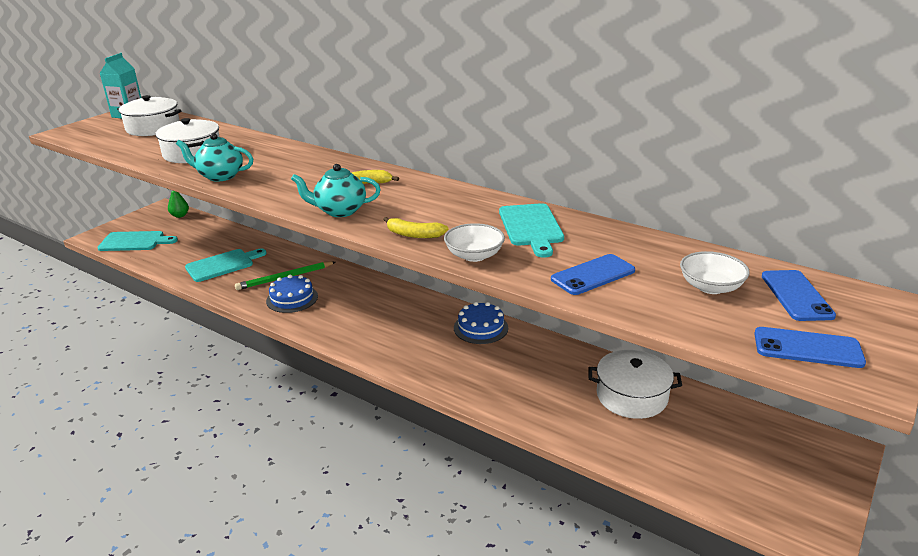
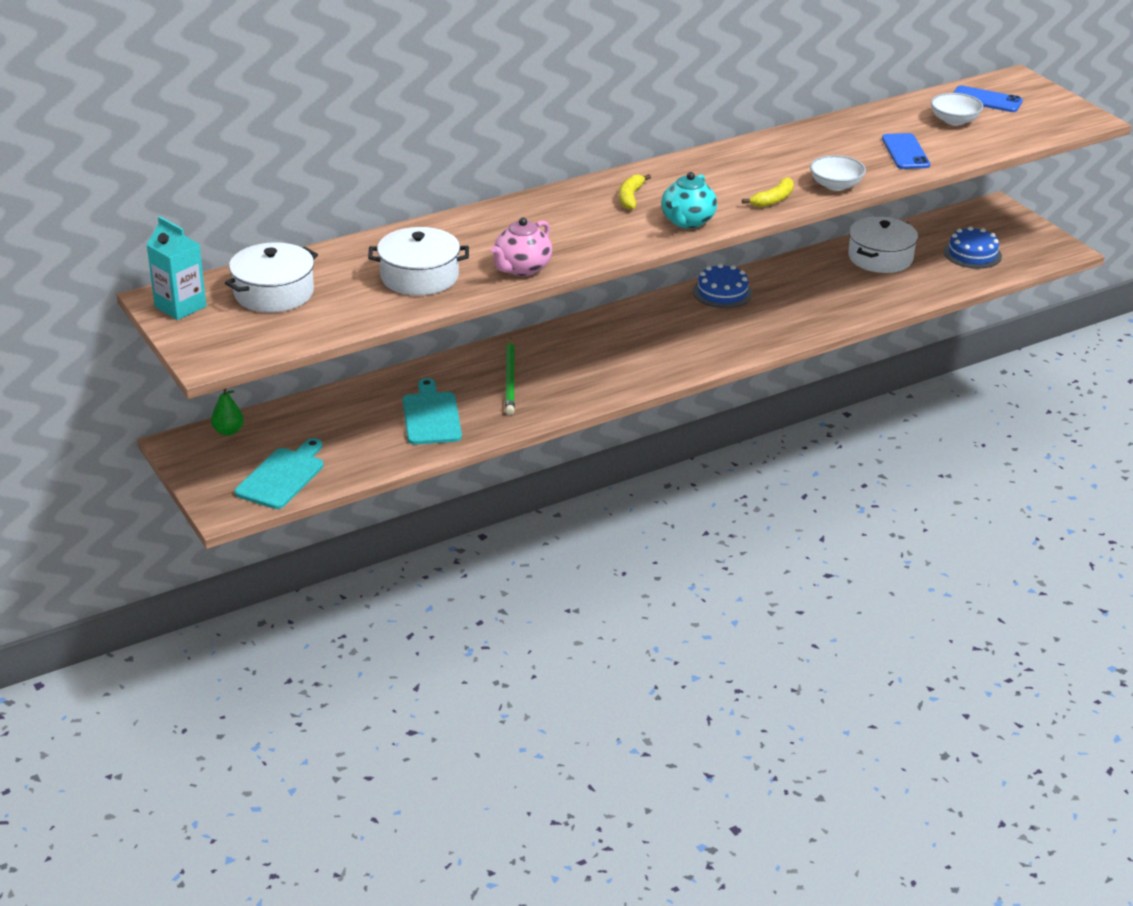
camera: 65 degrees left, 5 degrees up
(220, 176) = (521, 268): turquoise teapot -> pink teapot
(292, 298) = (565, 383): blue cake -> blue cake (972, 254)
(531, 227) = (803, 150): turquoise cutting board -> none
(807, 348) = (1047, 121): blue phone -> none

